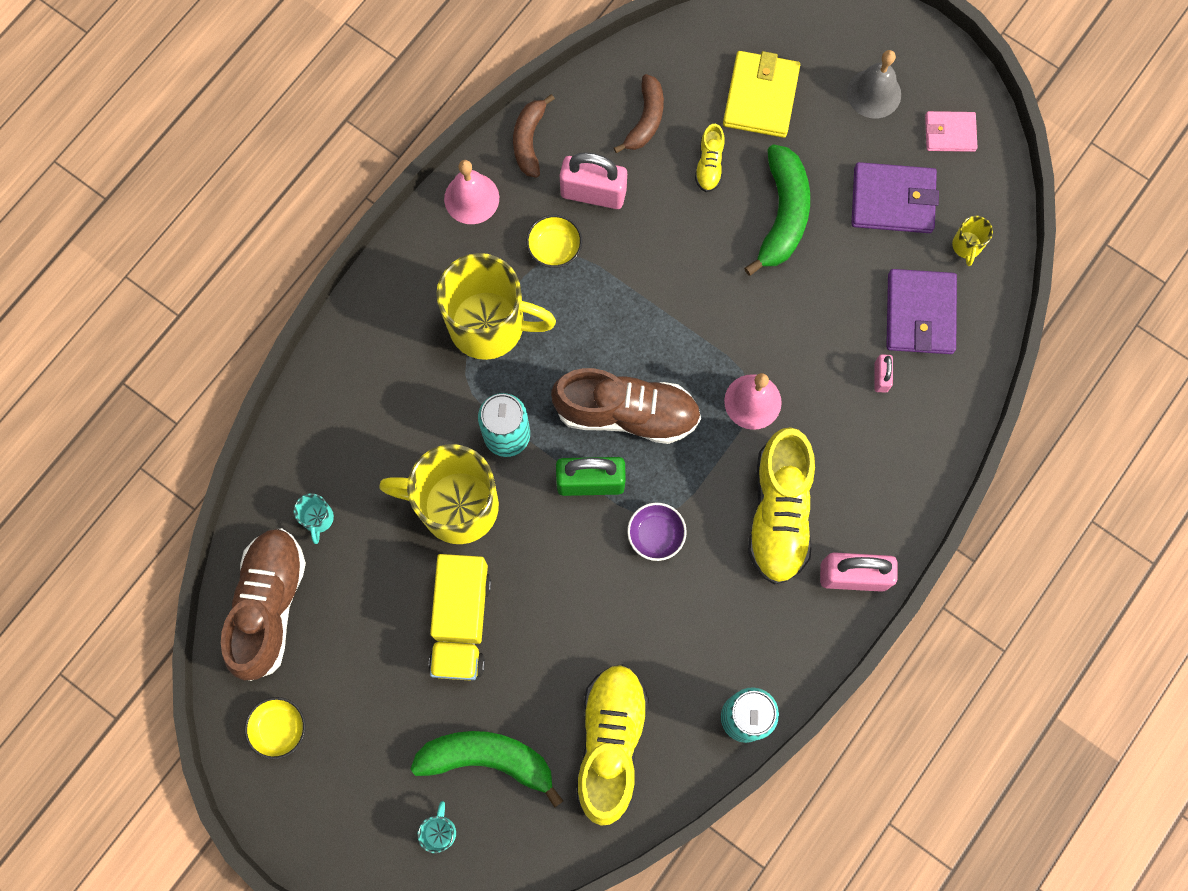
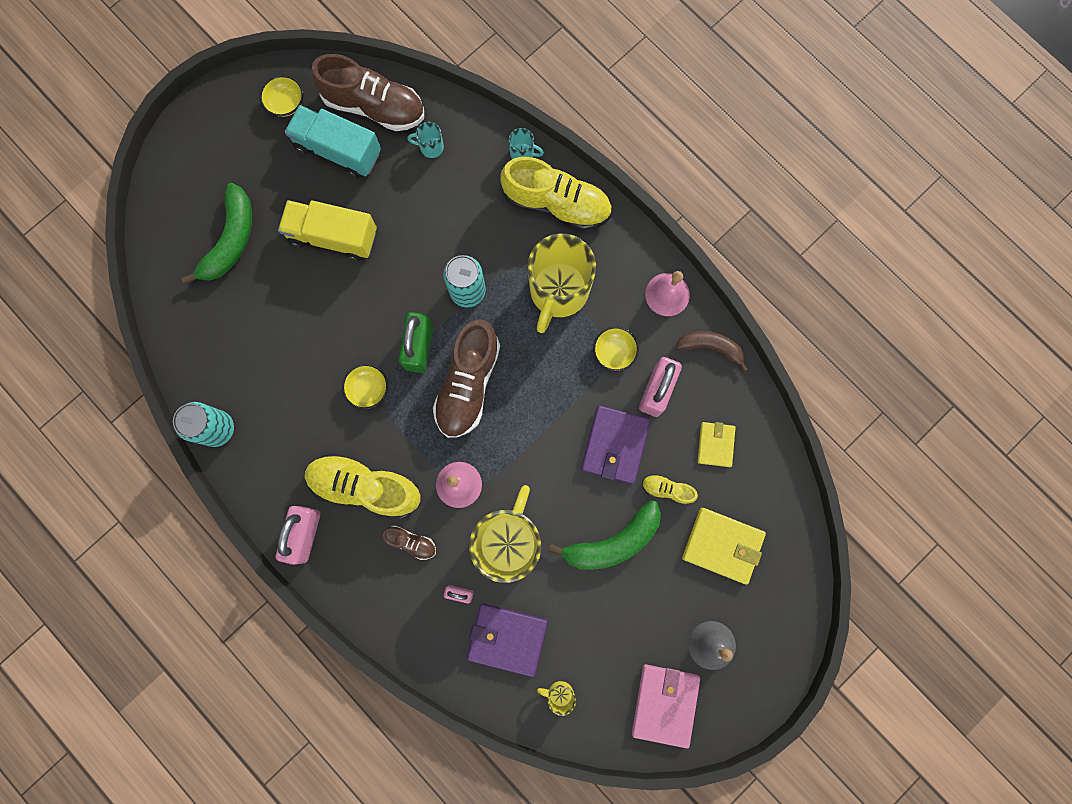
camera: 100 degrees right, 5 degrees up
(339, 641) = (338, 150): none -> turquoise truck
(440, 831) = (190, 200): turquoise mug -> turquoise mug (522, 154)
(456, 506) = (420, 246): yellow mug -> yellow mug (509, 541)
(610, 743) = (222, 328): yellow shoe -> yellow shoe (557, 204)
(645, 119) = (715, 444): brown banana -> yellow wallet
(656, 535) = (368, 389): purple bowl -> yellow bowl
(782, 215) = (613, 542): green banana -> green banana turned 45 degrees counterclockwise
(834, 444) = (411, 542): none -> brown shoe
(892, 200) = (611, 639): purple wallet -> purple wallet (615, 445)
(950, 133) = (665, 704): pink wallet -> pink wallet, size x1.62

